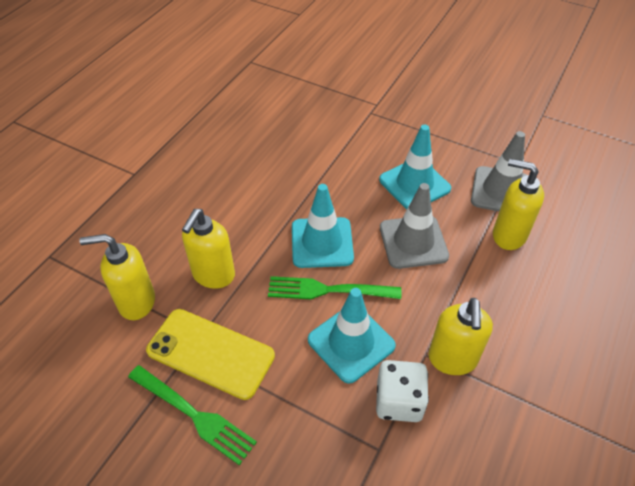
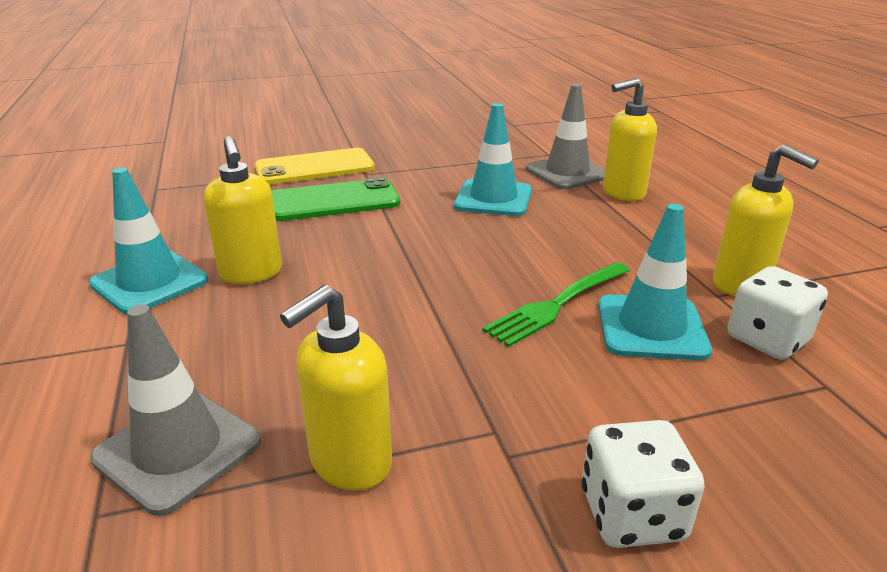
camera: 45 degrees left, 20 degrees down
(194, 415) = (632, 514): green fork -> white dice
(211, 353) = (538, 439): yellow phone -> yellow phone (315, 167)
(213, 275) = (412, 369): yellow soap dispenser -> yellow soap dispenser (251, 273)
(322, 128) = (334, 201): none -> green phone
(322, 242) = (484, 275): turquoise traffic cone -> turquoise traffic cone (149, 282)
(413, 242) = (563, 232): grey traffic cone -> grey traffic cone (178, 450)

